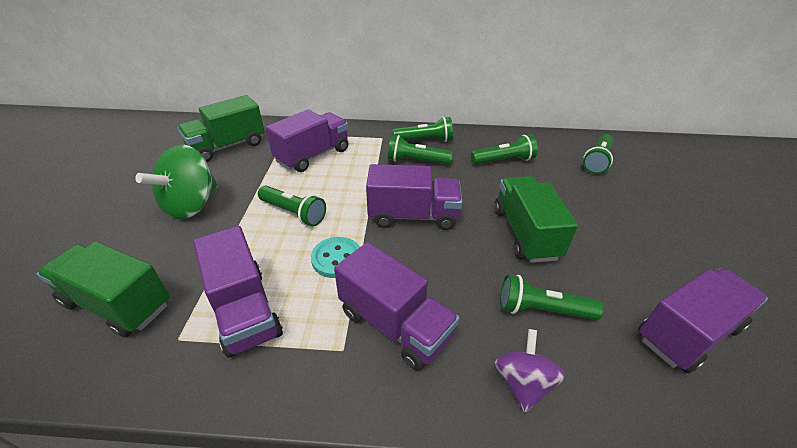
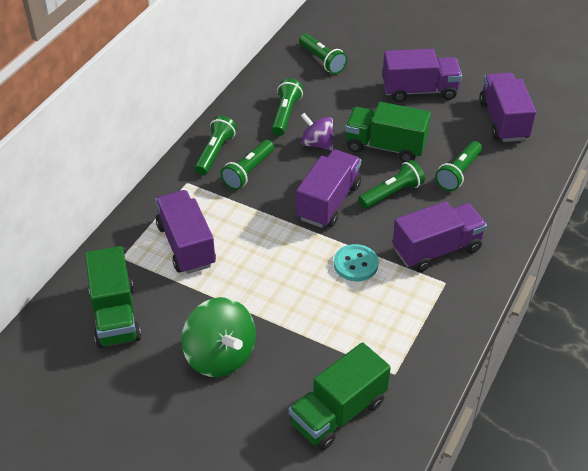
camera: 65 degrees left, 5 degrees up
(244, 310) = (384, 330): purple truck -> purple truck (419, 91)
(293, 213) = (279, 279): green flashlight -> green flashlight (392, 193)
(522, 383) = (504, 207): purple spinning top -> purple spinning top (317, 143)

